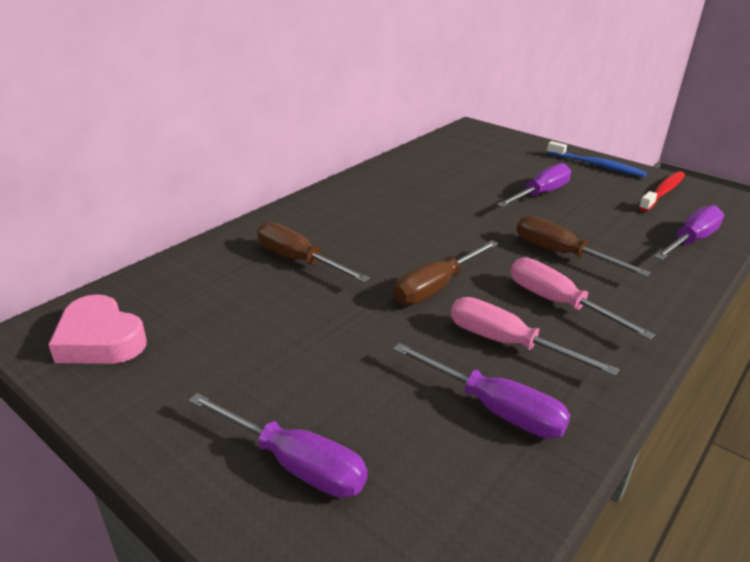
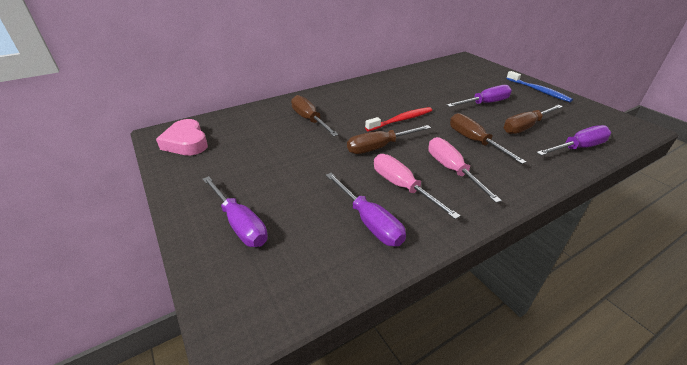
camera: 20 degrees right, 5 degrees up
(612, 221) = (525, 127): none -> brown screwdriver
(663, 192) = (578, 114): red toothbrush -> red toothbrush (401, 120)

